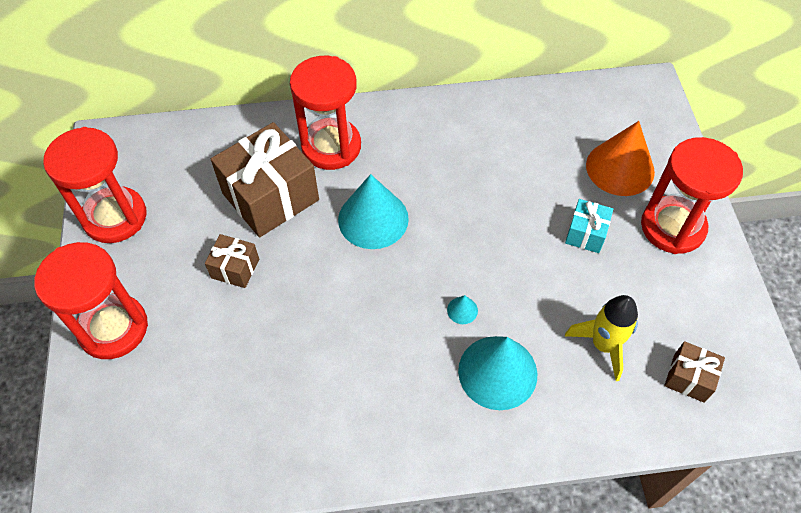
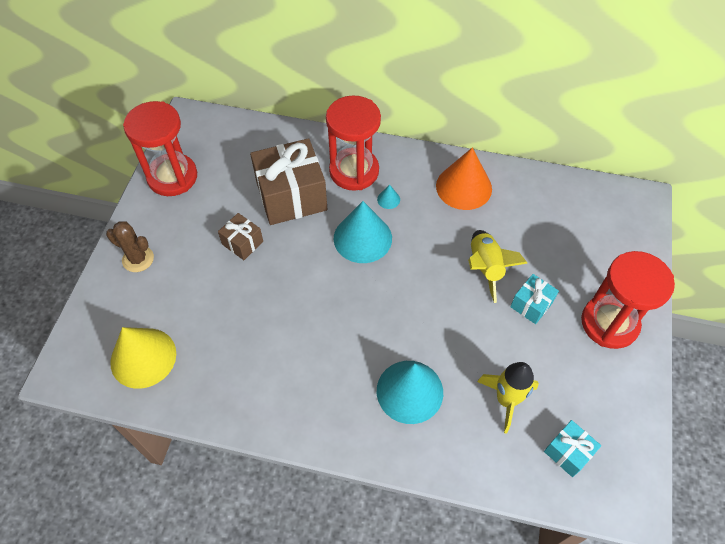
camera: 20 degrees right, 0 degrees up
(113, 328) = (138, 259): red hourglass -> brown cactus
(170, 443) = (143, 357): none -> yellow cone
(462, 310) = (402, 333): turquoise cone -> turquoise cone (388, 199)
(521, 209) = (485, 268): none -> yellow rocket
(620, 168) = (584, 260): orange cone -> orange cone (464, 187)
(689, 378) = (568, 452): brown gift -> turquoise gift

